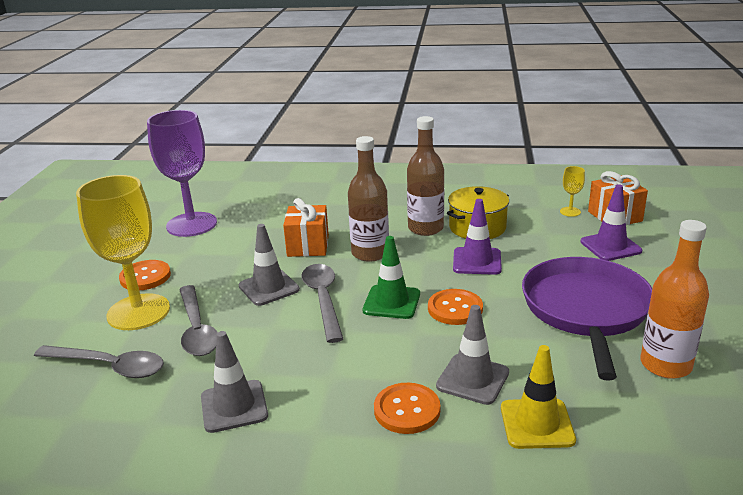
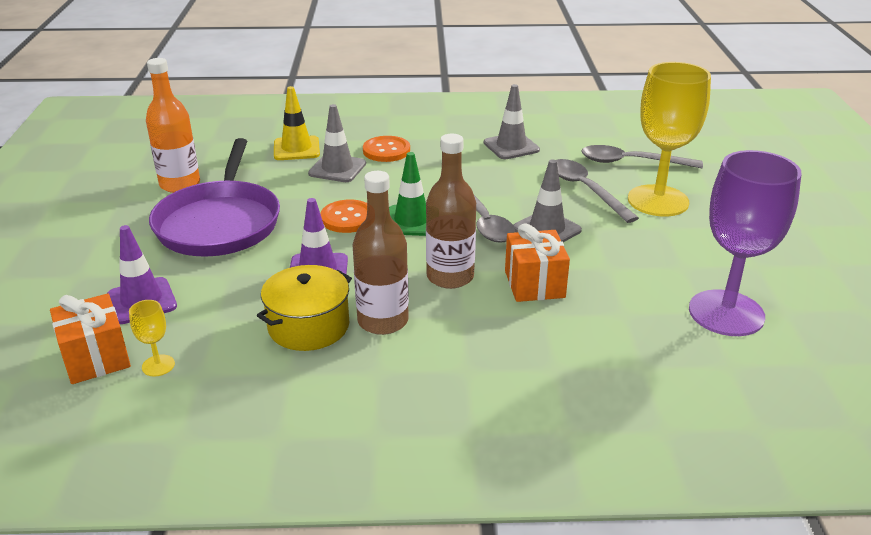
camera: 170 degrees right, 5 degrees up
(145, 277) = (695, 235): orange button -> none

